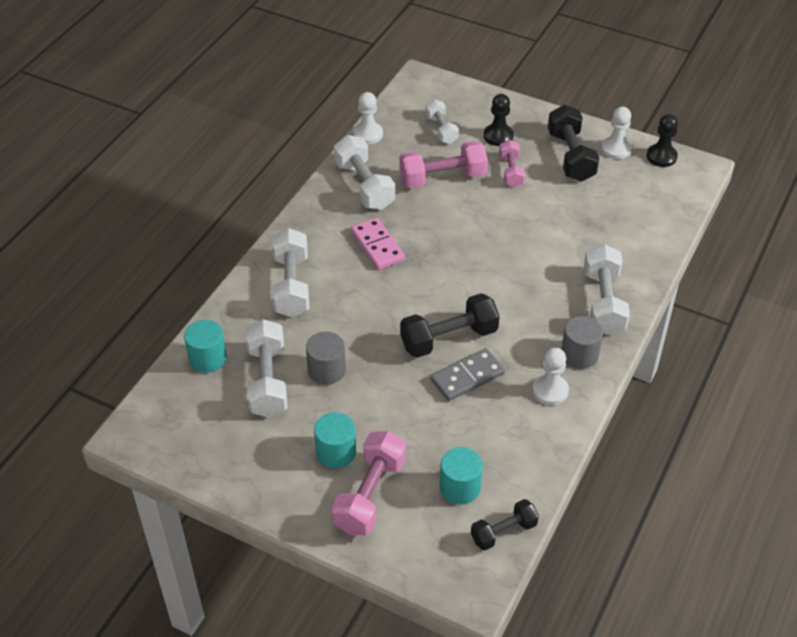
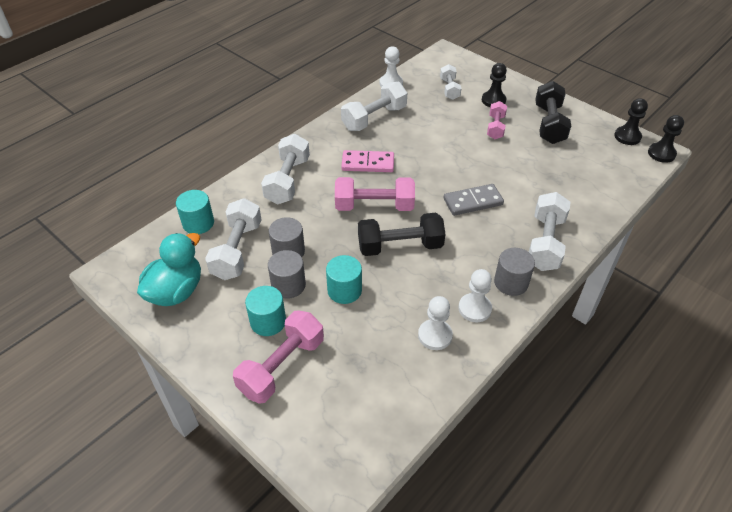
camera: 15 degrees right, 0 degrees up
(218, 441) = (176, 291): none -> turquoise duck
(342, 408) = (288, 285): none -> grey cylinder
(364, 185) = (374, 118): white dumbbell -> white dumbbell turned 60 degrees clockwise
(377, 246) = (368, 163): pink domino -> pink domino turned 75 degrees counterclockwise
(442, 178) = (438, 123): pink dumbbell -> pink dumbbell (374, 206)
(460, 487) = (364, 378): turquoise cylinder -> turquoise cylinder (344, 290)
(467, 377) = (404, 281): grey domino -> grey domino (473, 202)
(503, 532) = (390, 431): black dumbbell -> none
(616, 149) = (589, 125): white pawn -> white pawn (435, 335)
(702, 171) = (661, 154): none -> black pawn

